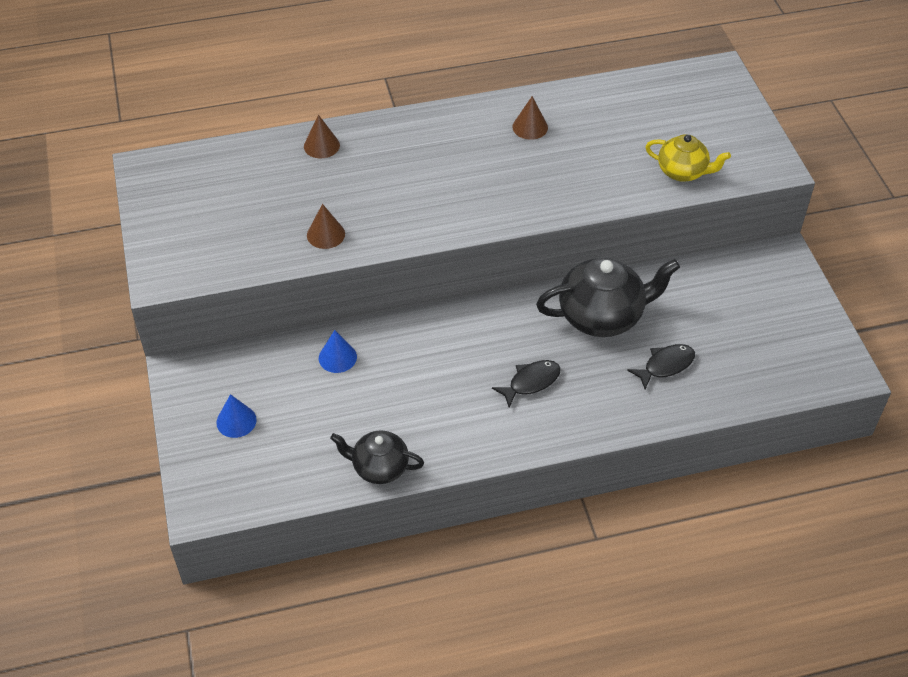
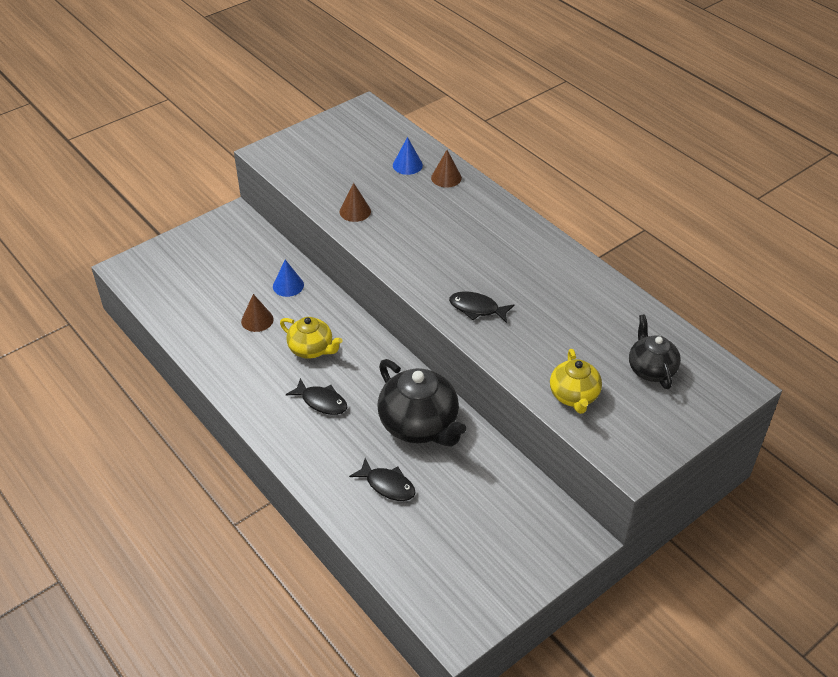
camera: 65 degrees right, 5 degrees down
(236, 421) = (205, 257): blue cone -> blue cone (407, 165)
(379, 467) = (196, 343): black teapot -> black teapot (651, 369)
(450, 367) = (311, 349): none -> yellow teapot
(530, 127) = (555, 281): brown cone -> brown cone (257, 320)
(535, 193) = (477, 308): none -> black fish

